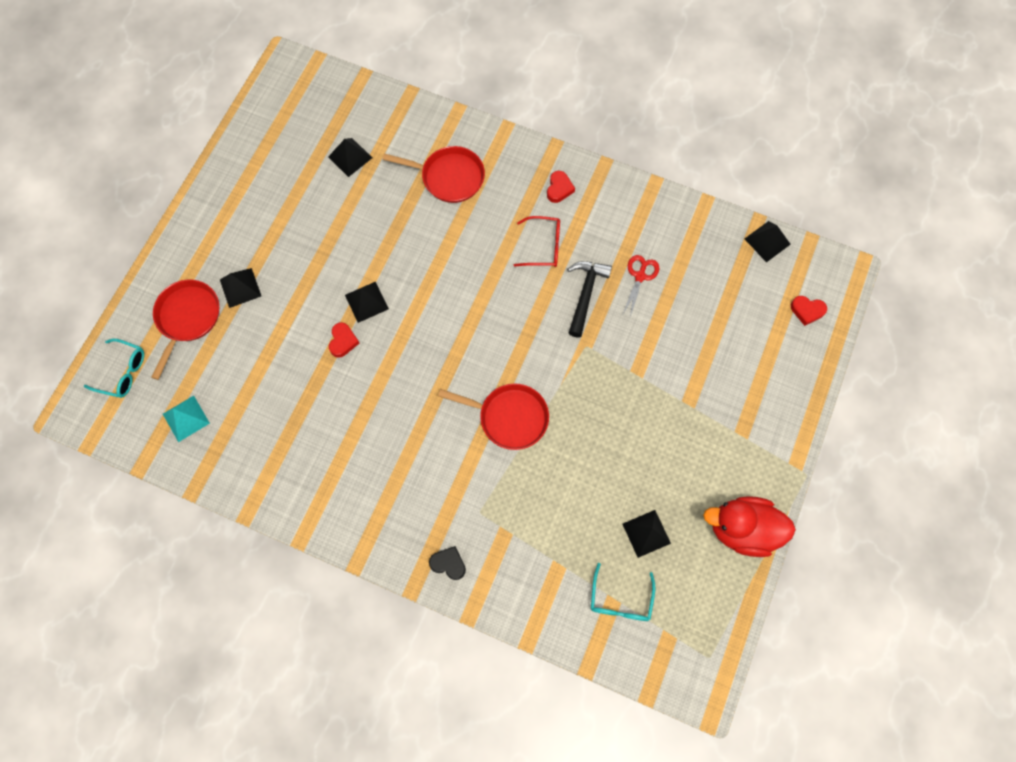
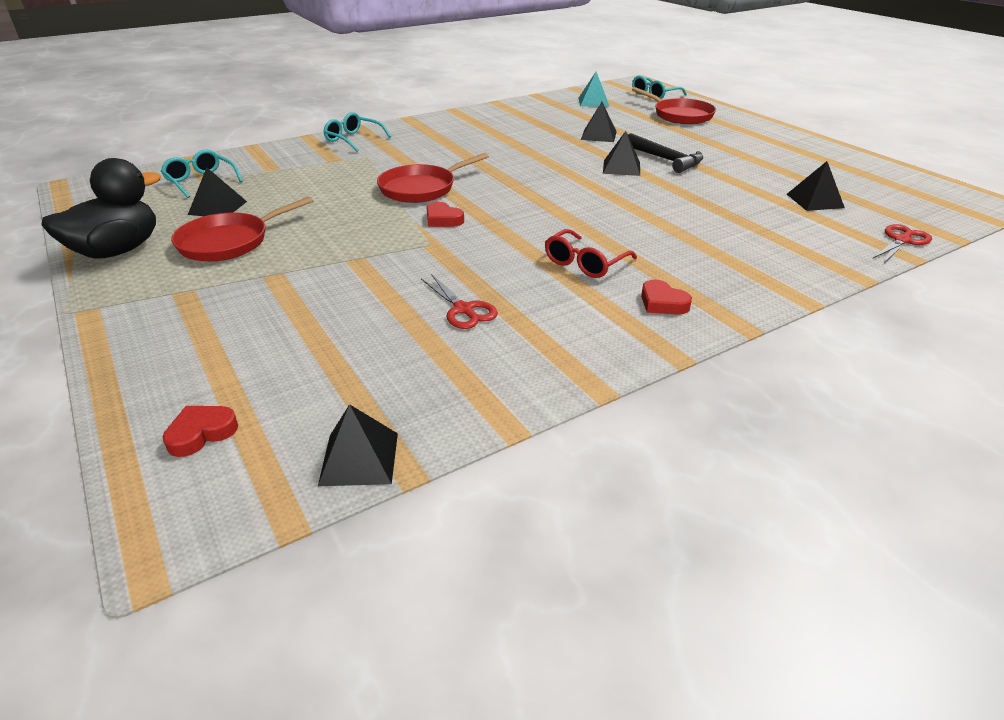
camera: 125 degrees right, 35 degrees down
(240, 287) = (691, 133): black pyramid -> black pyramid (598, 135)
(343, 341) = (592, 151): red heart -> red heart (443, 219)
(388, 98) = (902, 240): none -> red scissors
(448, 563) = (353, 139): black heart -> turquoise glasses
(449, 177) = (743, 241): red pan -> red pan (229, 242)
(585, 294) = (489, 265): black hammer -> black hammer (665, 159)
(742, 529) = (117, 251): red duck -> black duck

